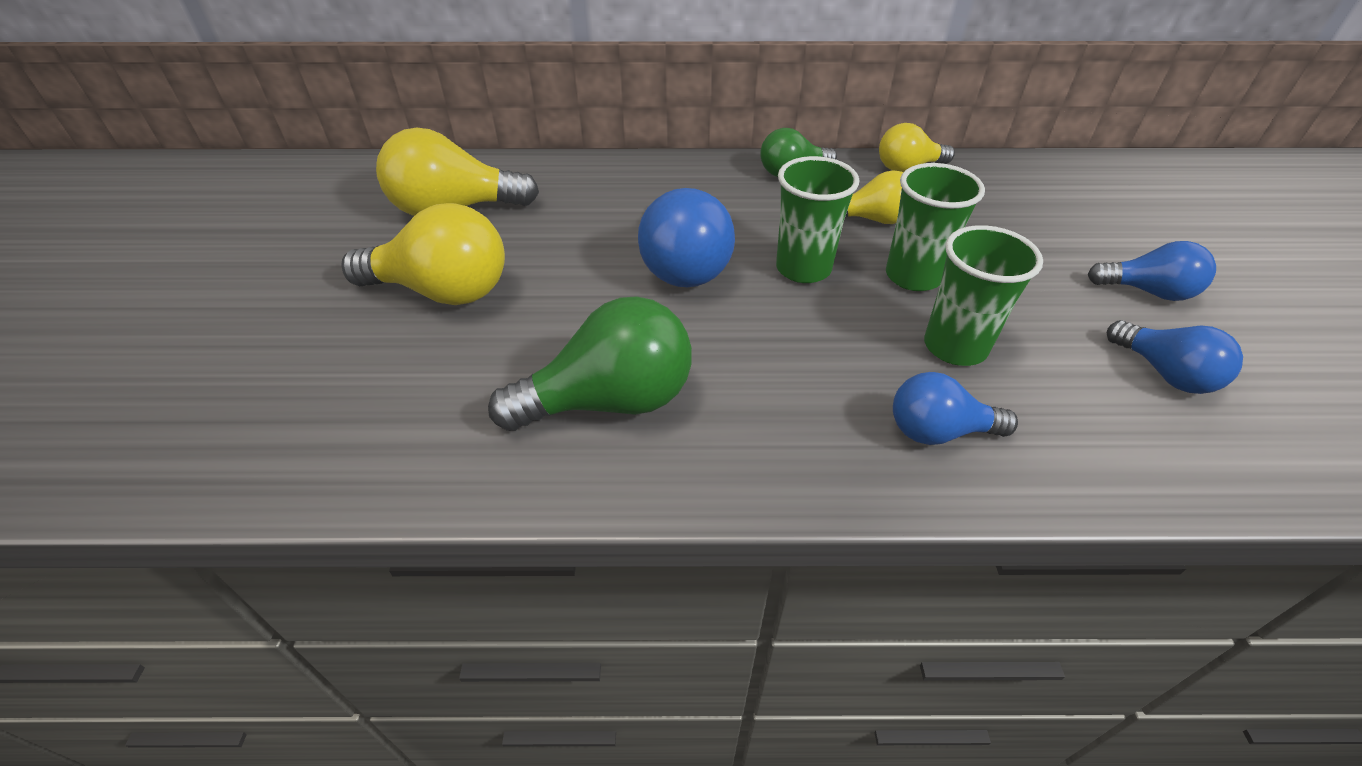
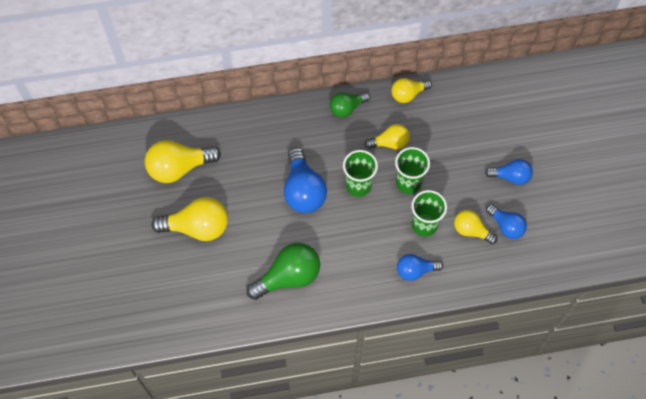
camera: 10 degrees left, 20 degrees up
(1075, 371) = (471, 230): none -> yellow light bulb

